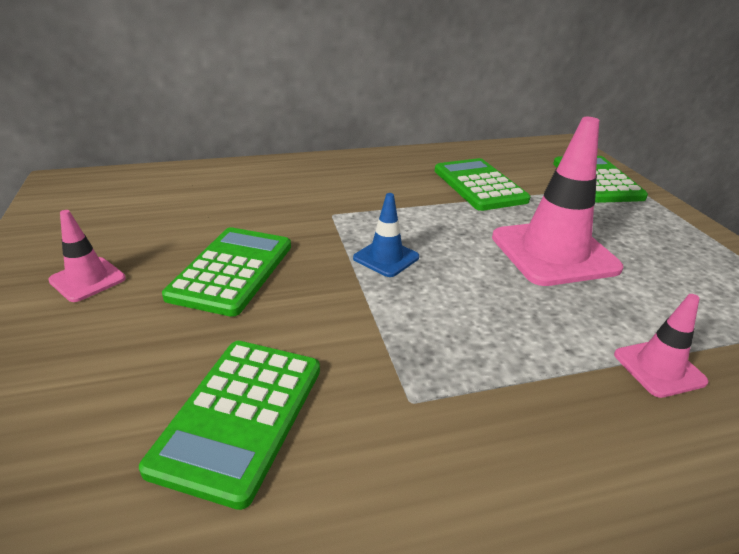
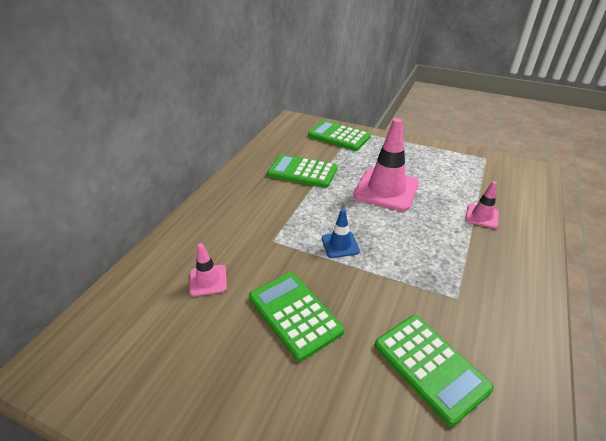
camera: 50 degrees left, 5 degrees up
(87, 279) = (235, 396): pink traffic cone -> pink traffic cone (208, 280)

